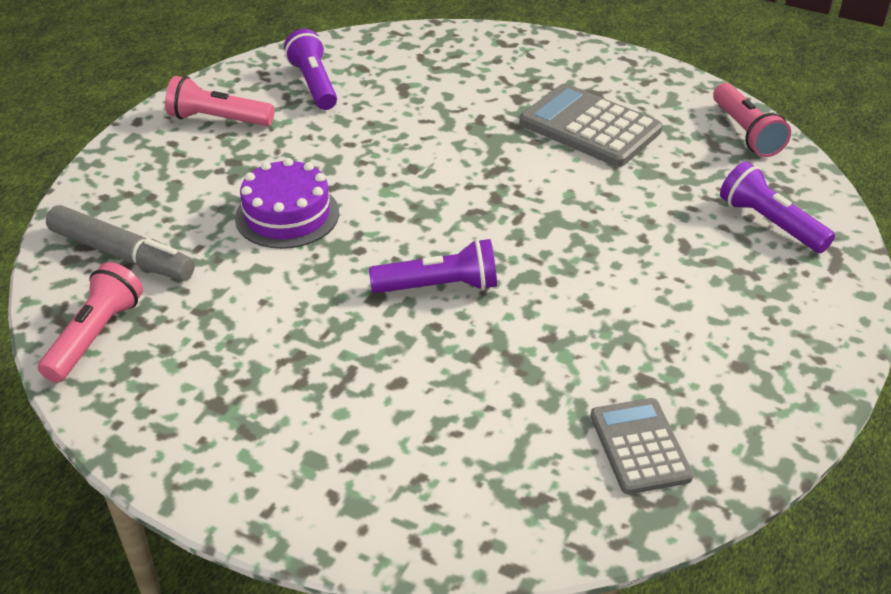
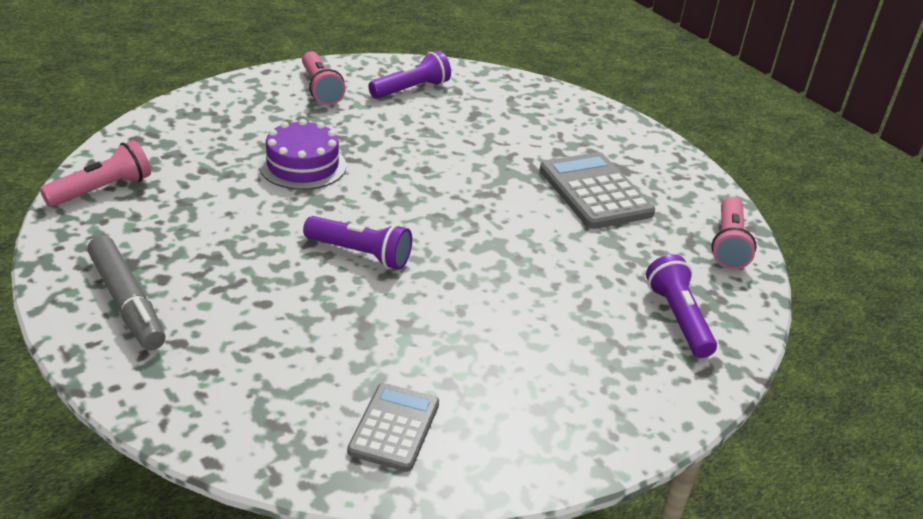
camera: 25 degrees right, 5 degrees down
(122, 254) = (170, 148): grey marker -> grey marker (127, 302)
(218, 119) = (320, 89): pink flashlight -> pink flashlight turned 150 degrees counterclockwise
(314, 84) = (411, 89): purple flashlight -> purple flashlight turned 45 degrees clockwise

